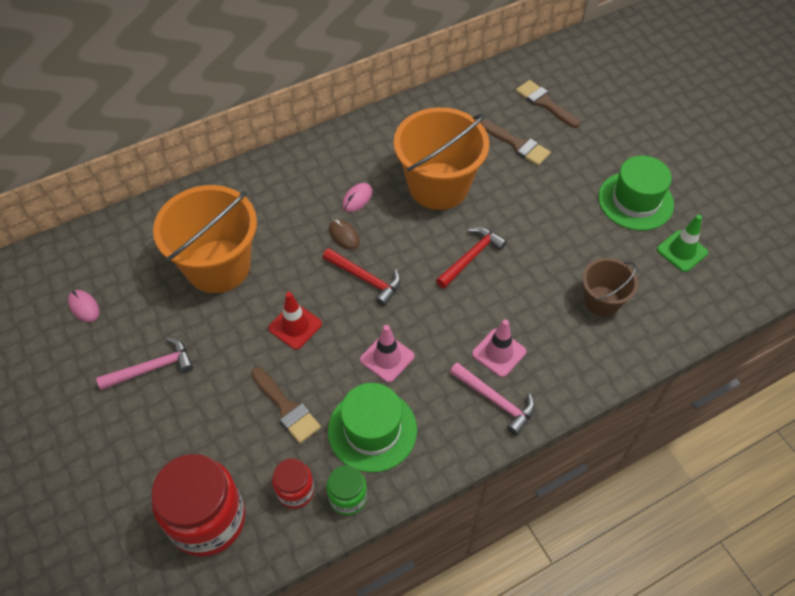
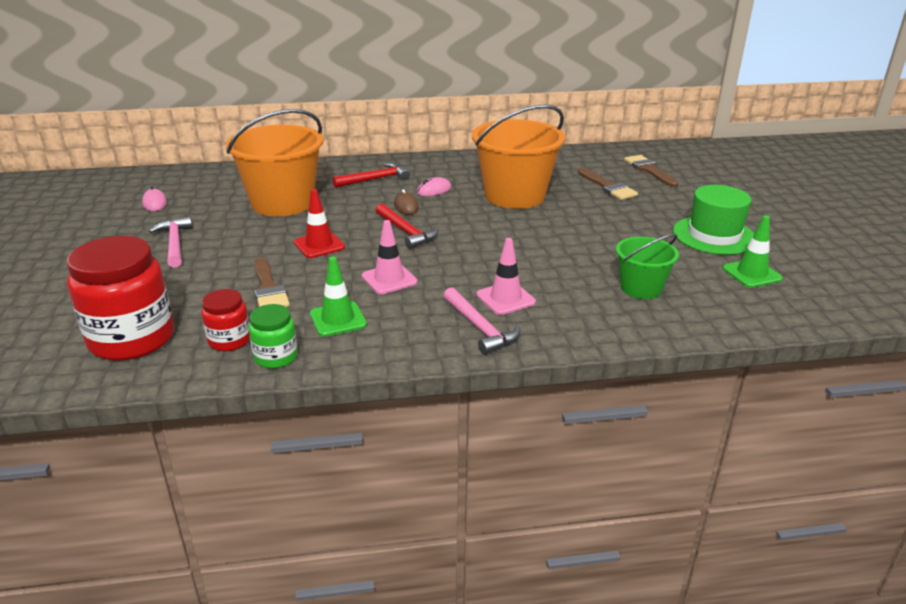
camera: 20 degrees right, 25 degrees down
(152, 368) = (175, 243): pink hammer -> pink hammer turned 105 degrees counterclockwise
(372, 430) = (338, 319): green hat -> green traffic cone
(471, 257) = (518, 238): red hammer -> red hammer (375, 179)
(602, 301) = (641, 288): brown bucket -> green bucket

